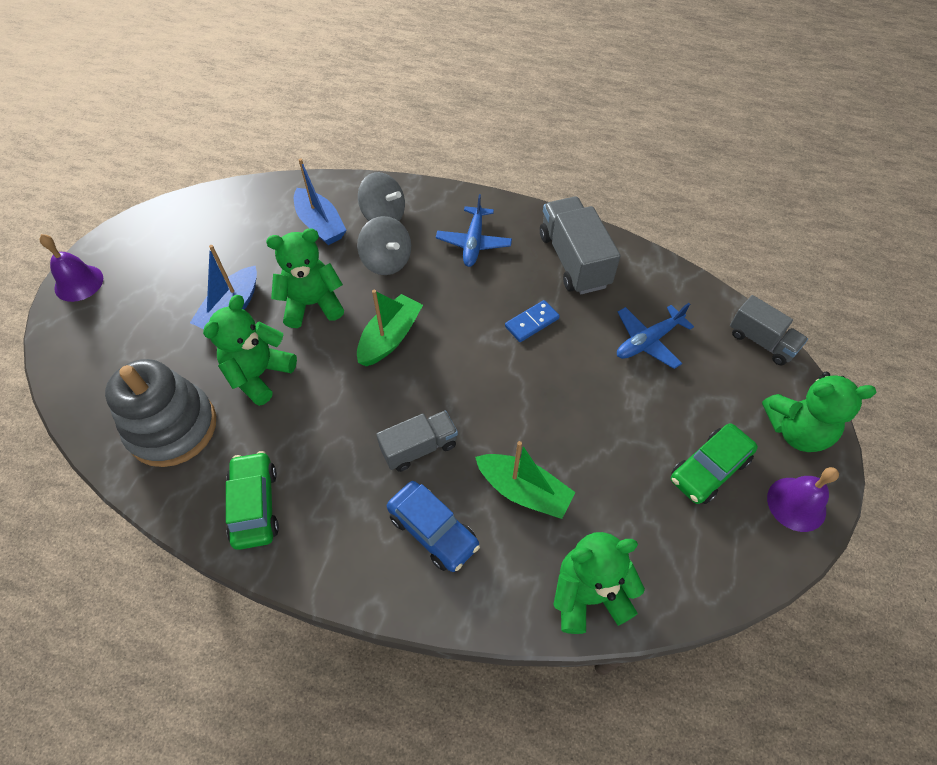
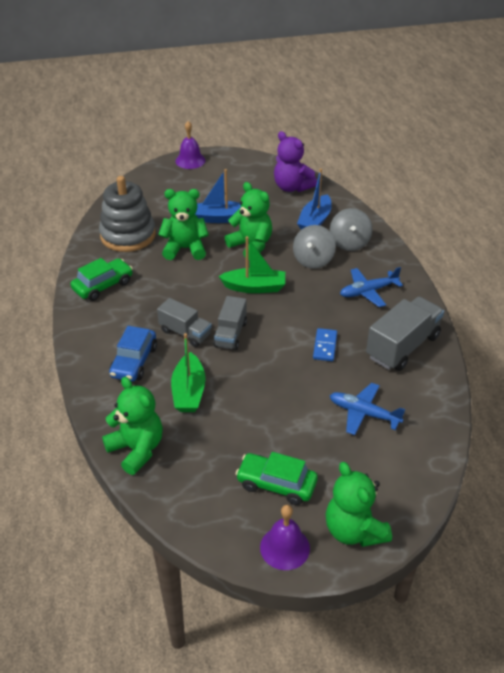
camera: 60 degrees right, 15 degrees down
(239, 212) = (292, 187): none -> purple teddy bear
(532, 323) = (325, 346): blue domino -> blue domino turned 75 degrees clockwise
(761, 341) = (426, 483): grey truck -> grey truck (230, 334)

